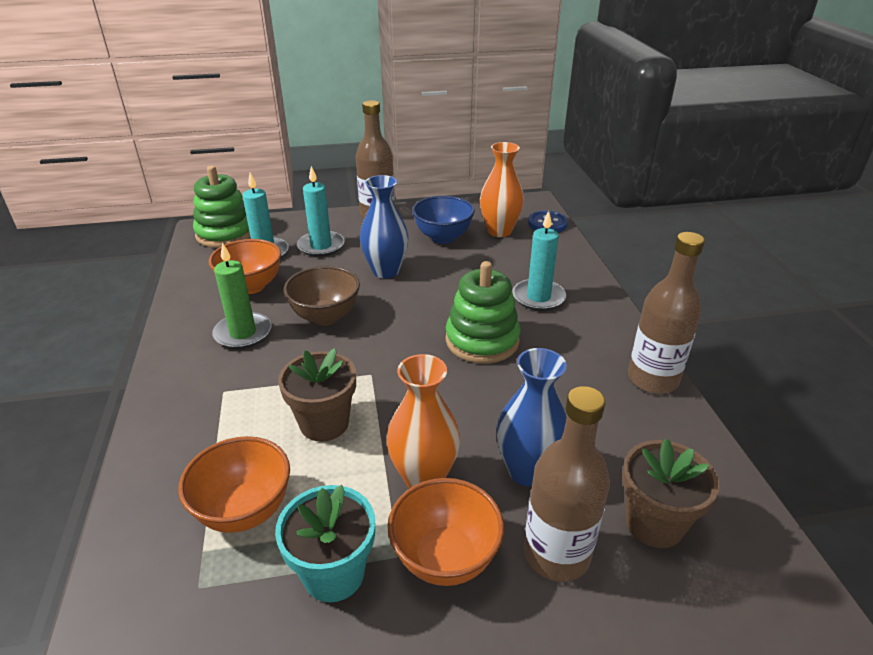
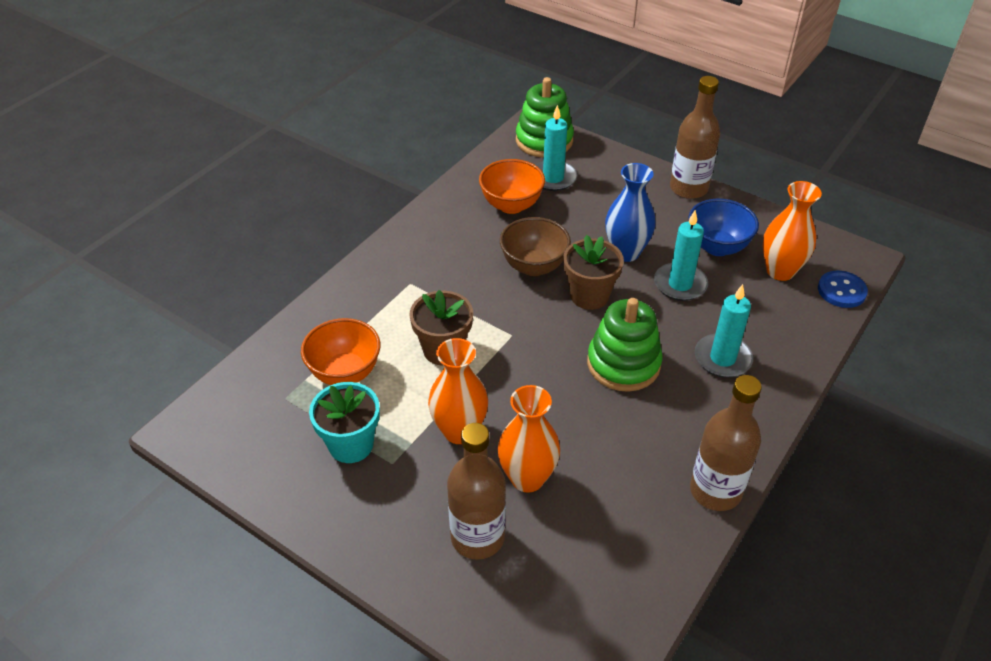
camera: 45 degrees right, 10 degrees up
(243, 333) = (465, 244): green candle -> none
(321, 246) = (603, 196): turquoise candle -> turquoise candle (680, 284)
(445, 558) = (415, 485): orange bowl -> none
(527, 471) = (527, 478): blue vase -> orange vase
(654, 523) = (562, 574): brown flower pot -> brown flower pot (589, 296)

